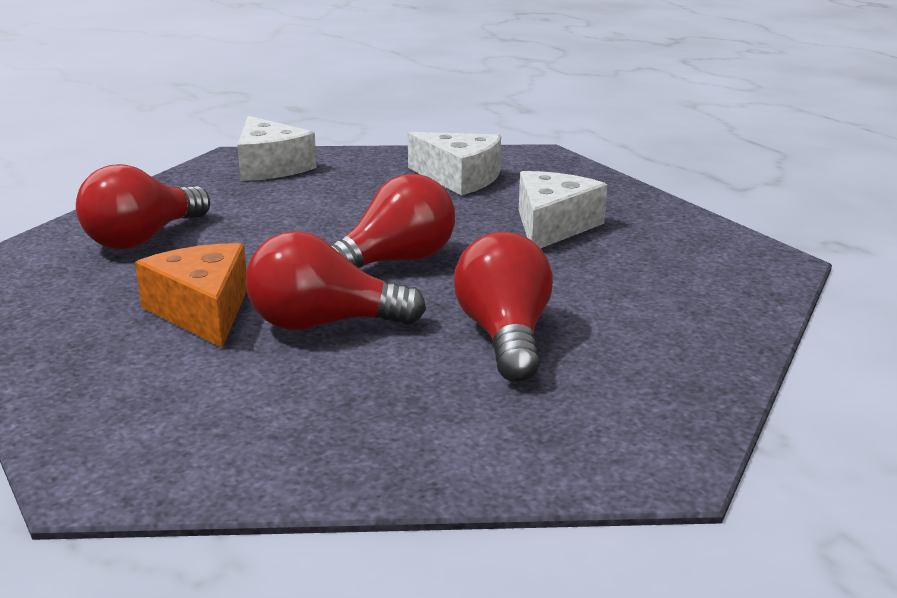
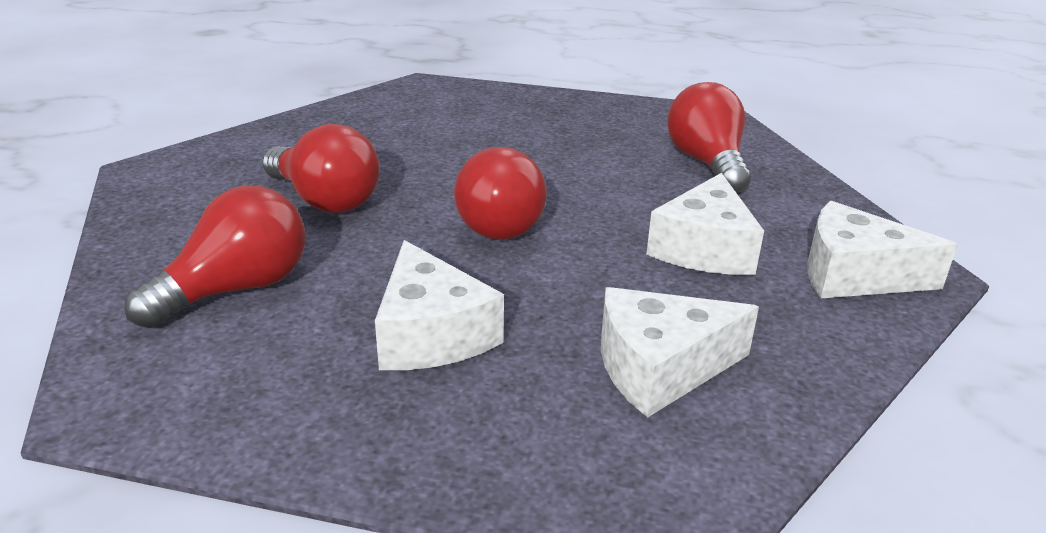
camera: 135 degrees right, 5 degrees up
(202, 311) = (543, 143): orange cheese -> none
(309, 201) = (704, 248): none -> white cheese
(323, 324) = (458, 163): red light bulb -> red light bulb (236, 289)

